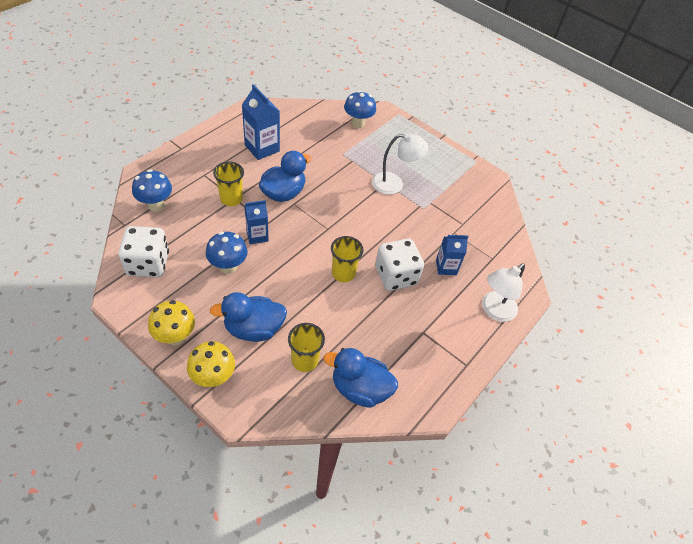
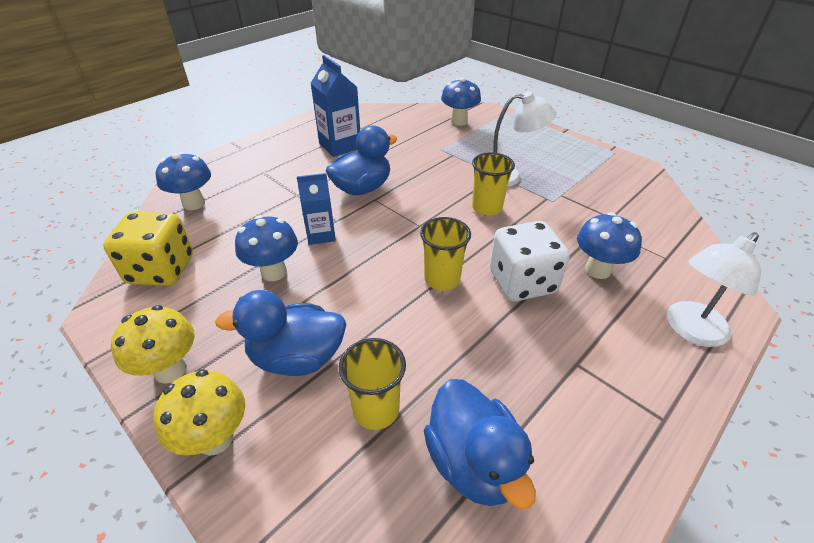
camera: 10 degrees right, 10 degrees down
(148, 264) = (161, 270): white dice -> yellow dice
(231, 199) = (293, 195): yellow cup -> yellow cup (487, 208)
(360, 388) = (473, 462): blue duck -> blue duck turned 135 degrees counterclockwise
(446, 267) = (598, 270): blue carton -> blue mushroom

